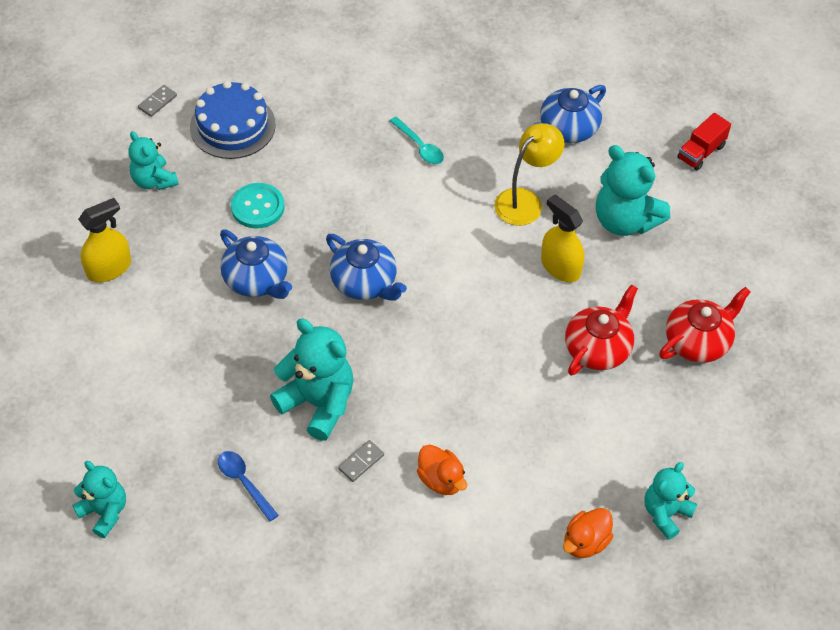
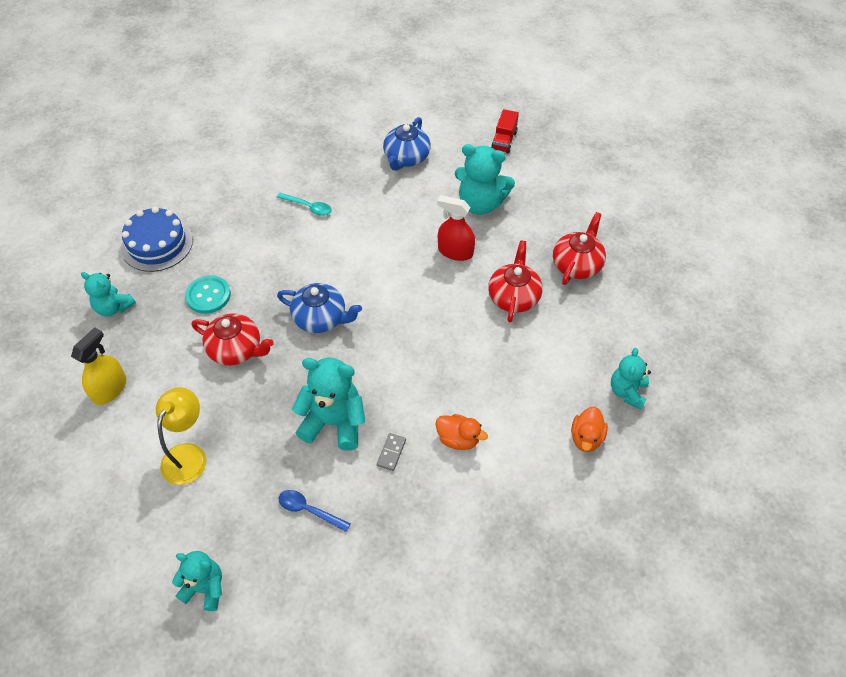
camera: 25 degrees left, 0 degrees up
(157, 102) = (87, 248): grey domino -> none
(257, 280) = (236, 349): blue teapot -> red teapot
(525, 201) = (405, 216): yellow lamp -> yellow lamp (188, 455)
(560, 267) = (455, 251): yellow spray bottle -> red spray bottle

